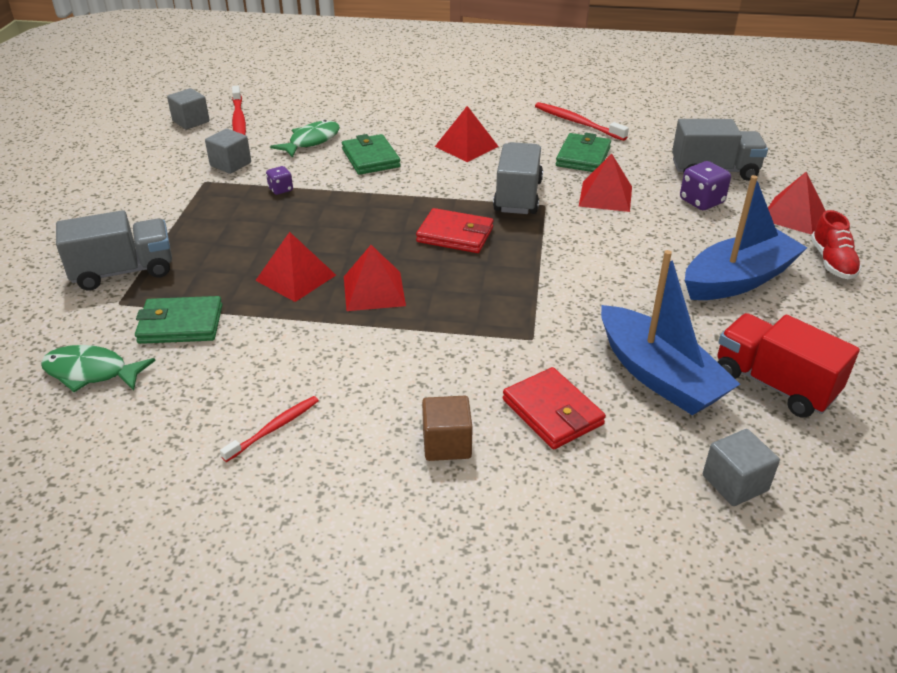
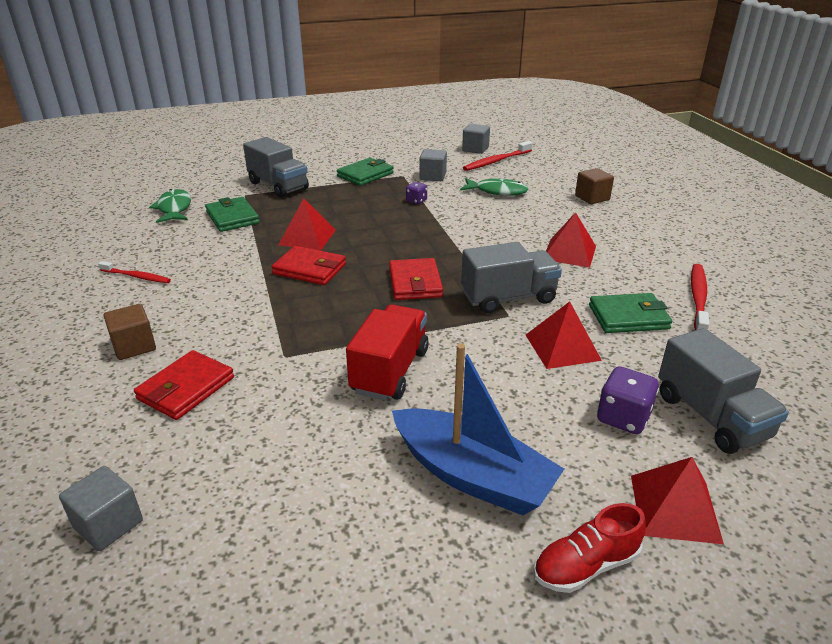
camera: 65 degrees right, 5 degrees down
(371, 158) = (498, 219): green wallet -> green wallet (365, 175)
(374, 291) = (309, 269): red pyramid -> red wallet
(377, 103) = (592, 198): none -> brown cube
(658, 375) = (261, 442): blue boat -> none
(774, 384) = (279, 535): red truck -> red truck (390, 371)

